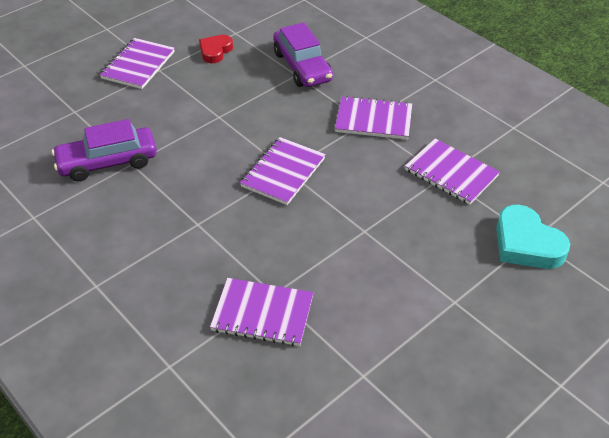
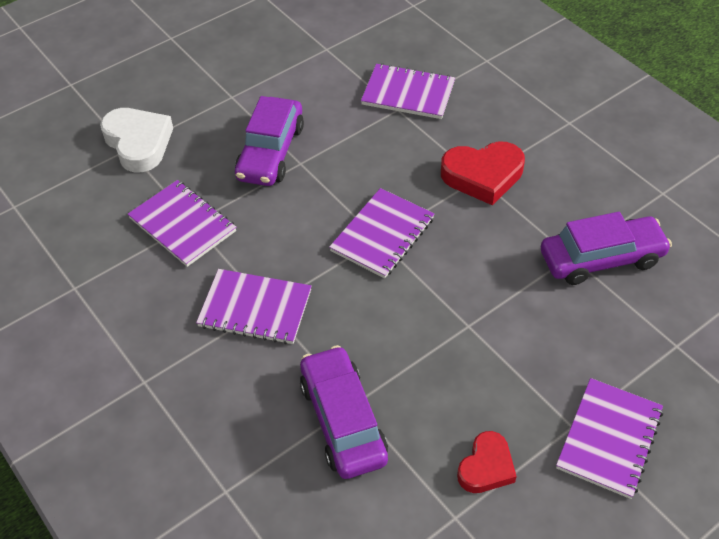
camera: 175 degrees left, 5 degrees up
(193, 225) = (483, 176): none -> red heart
(395, 240) = (270, 152): none -> purple car
(526, 244) = (138, 143): turquoise heart -> white heart

